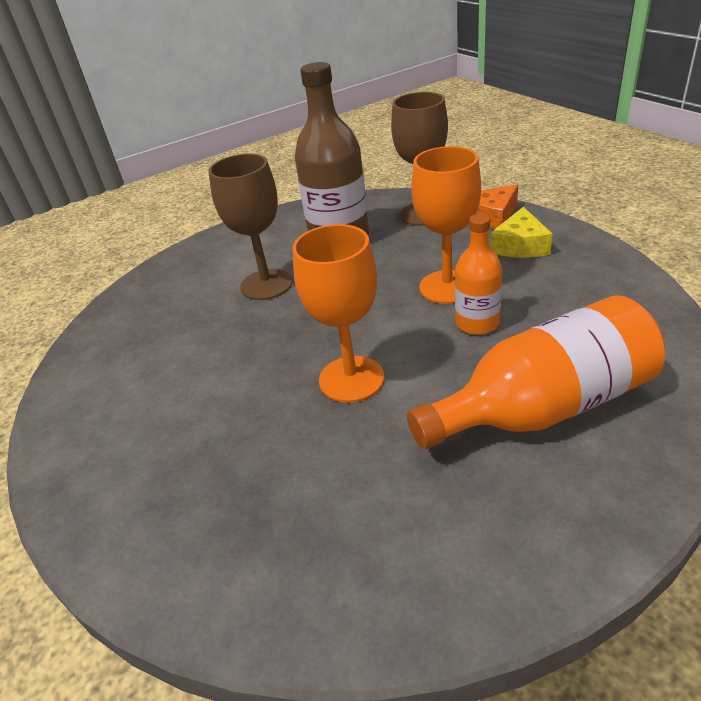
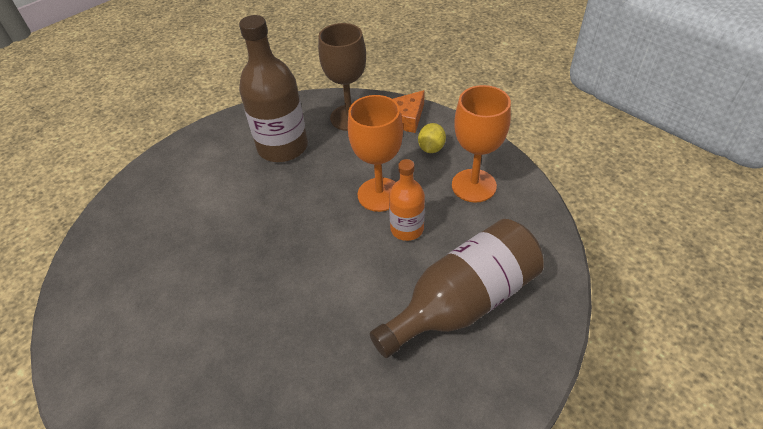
camera: 15 degrees left, 10 degrees up
(266, 284) = (228, 202): brown goblet -> none
(351, 379) = (317, 292): orange goblet -> orange goblet (474, 185)
(520, 245) = (431, 148): yellow cheese -> yellow lemon
(543, 406) = (463, 302): orange bottle -> brown bottle

